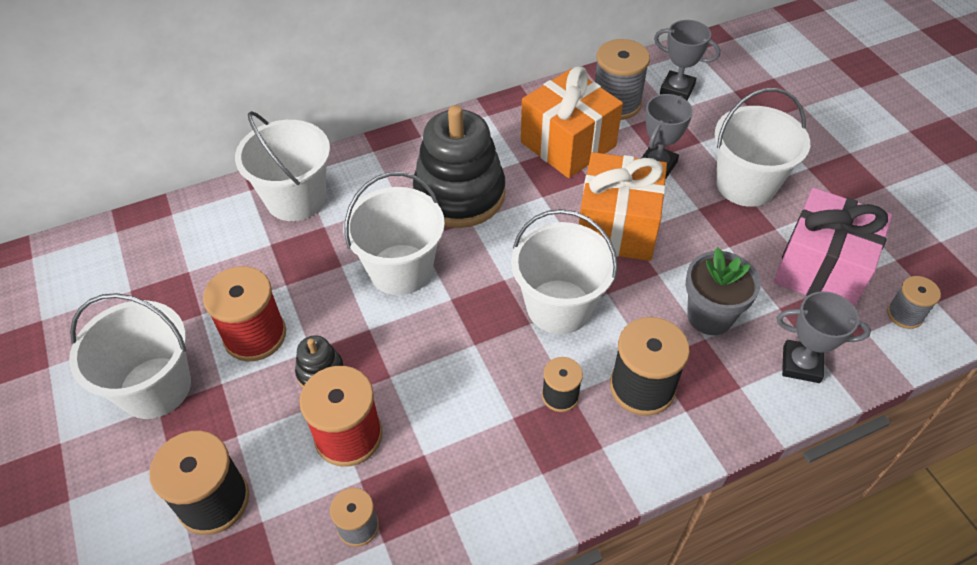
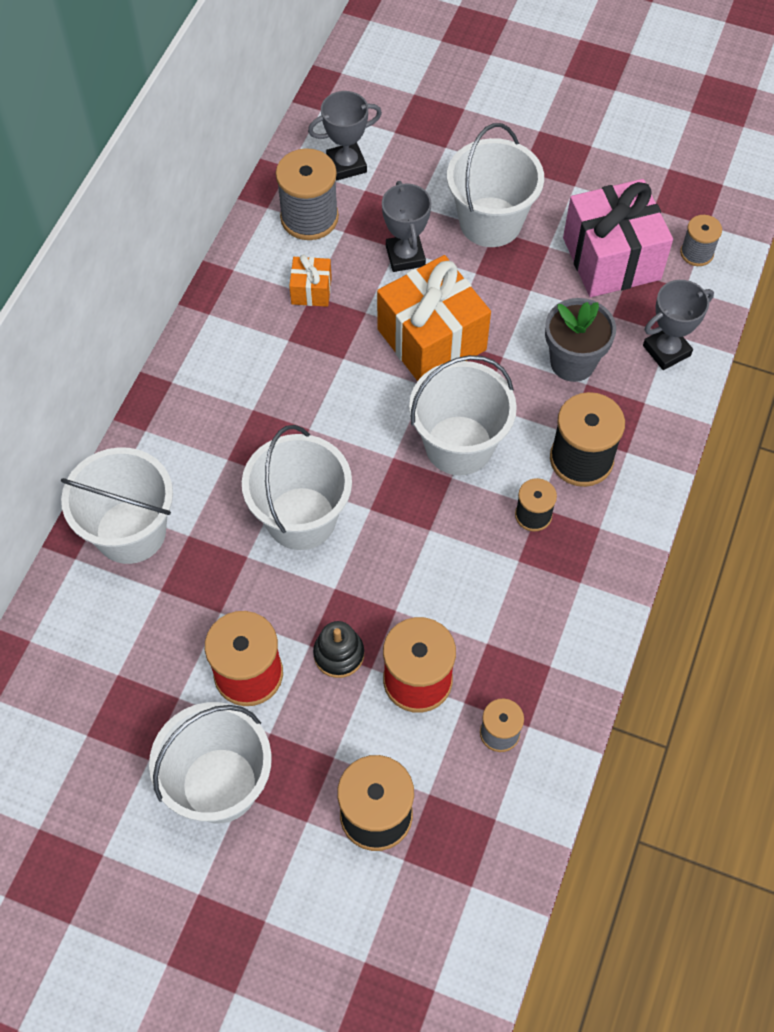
camera: 45 degrees left, 10 degrees up
(459, 194) = (272, 411): black stacking toy -> none
(568, 144) = (311, 291): orange gift -> orange gift, size x0.47

